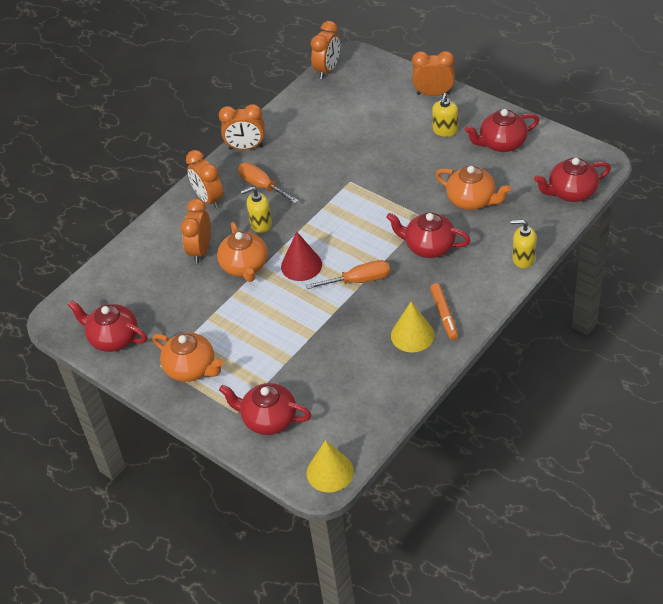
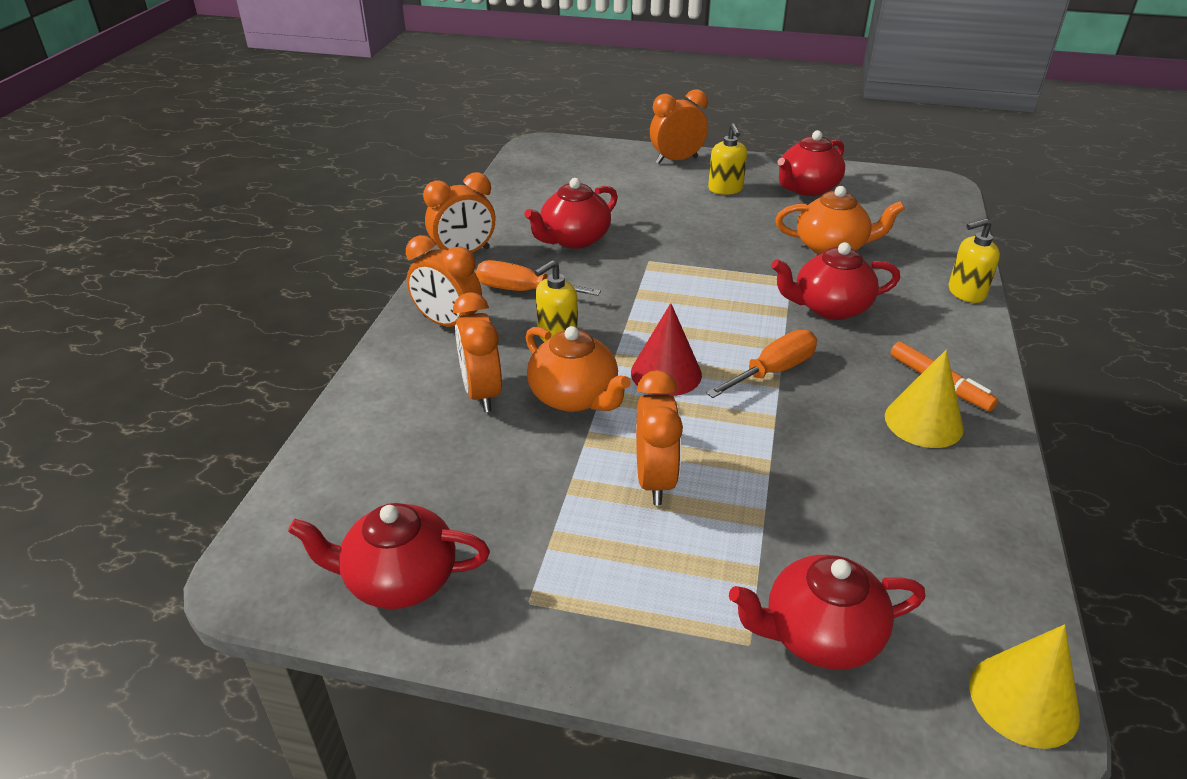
camera: 30 degrees left, 10 degrees down
(191, 368) = (598, 588): orange teapot -> none
(327, 70) = (519, 161): orange clock -> orange clock (655, 480)
(571, 192) = (941, 216): red teapot -> red teapot (574, 239)

